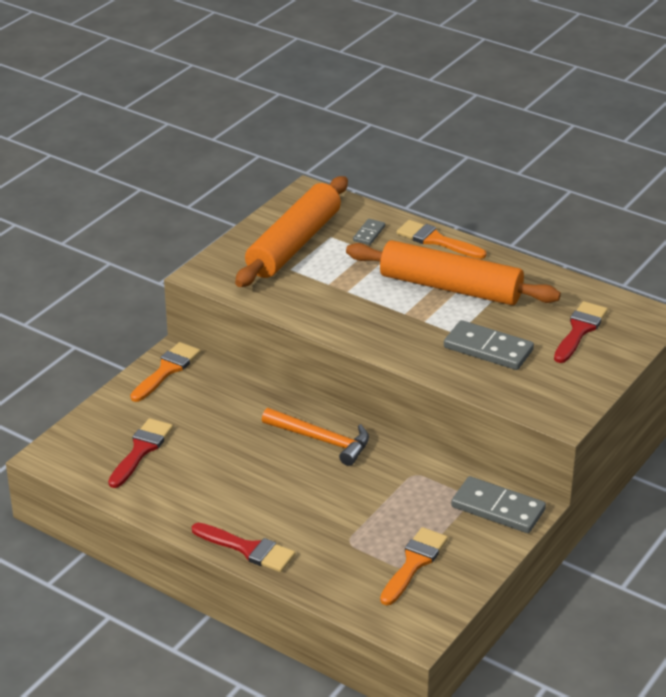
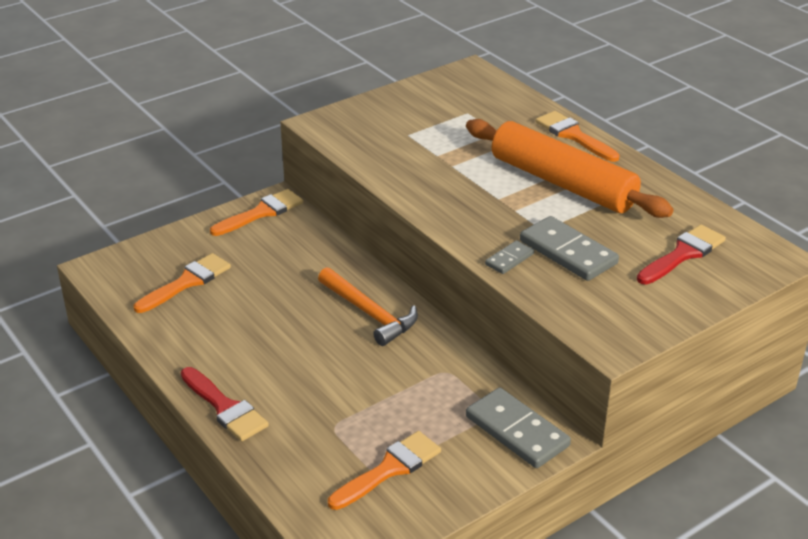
camera: 20 degrees right, 0 degrees up
(141, 450) = (187, 282): red brush -> orange brush
(294, 244) = (426, 113): orange rolling pin -> none
(369, 233) = (507, 117): grey domino -> grey domino (509, 259)

